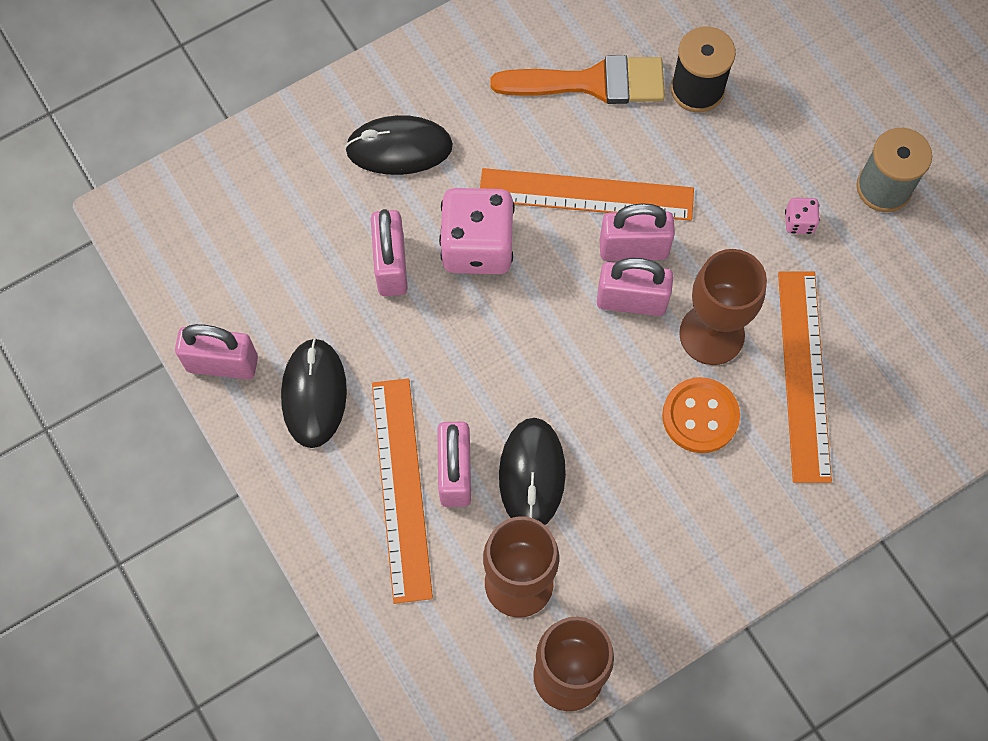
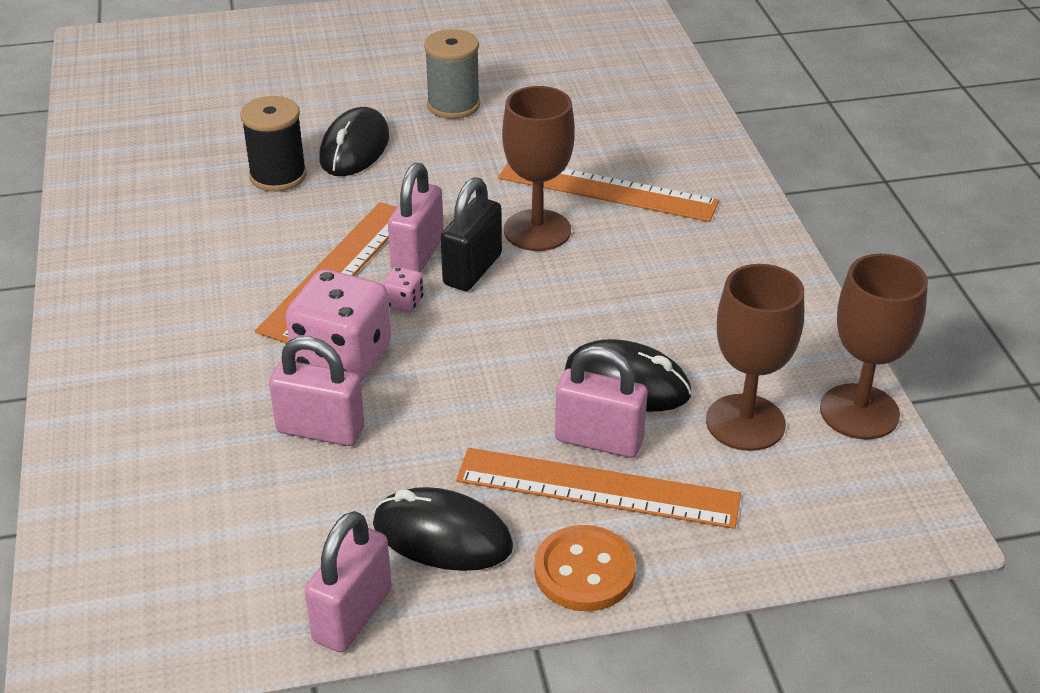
camera: 70 degrees left, 30 degrees down
(399, 148) = (181, 389): black mouse -> black mouse (355, 148)
(591, 83) = (217, 236): orange brush -> none
(631, 300) = (472, 270): pink padlock -> black padlock
(700, 416) = (618, 258): orange button -> orange button (584, 571)
(799, 222) = (456, 155): pink dice -> pink dice (403, 303)

